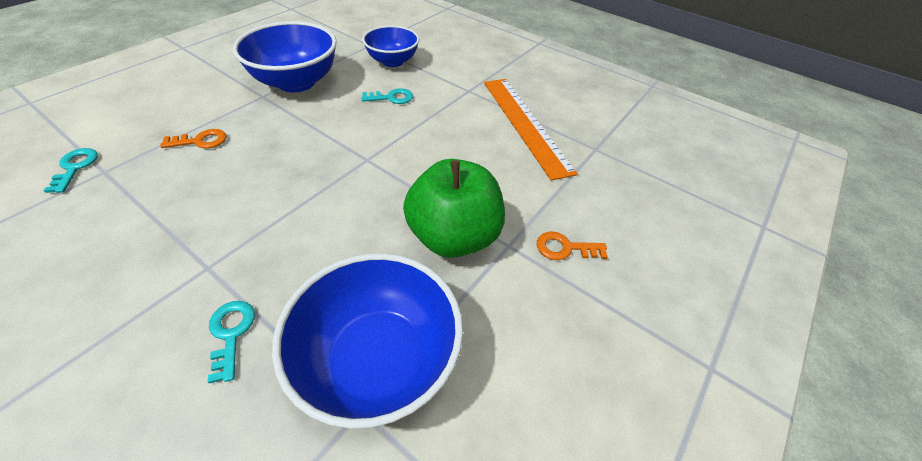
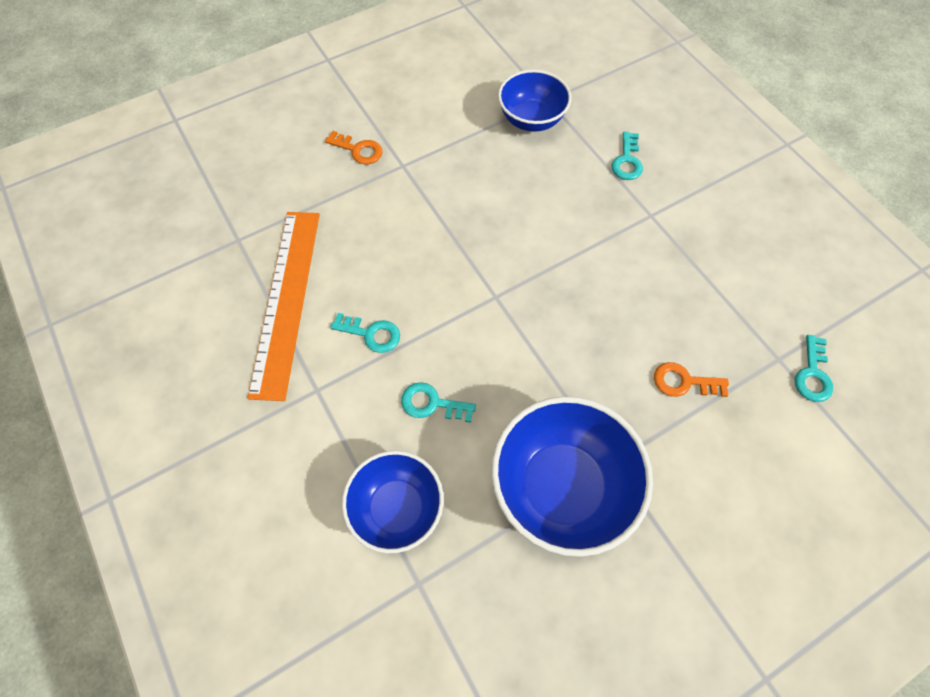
camera: 155 degrees left, 15 degrees up
(378, 359) = (531, 119): blue bowl -> blue bowl, size x0.64
(452, 119) = (371, 334): none -> turquoise key
(454, 236) = (444, 185): green apple -> none

